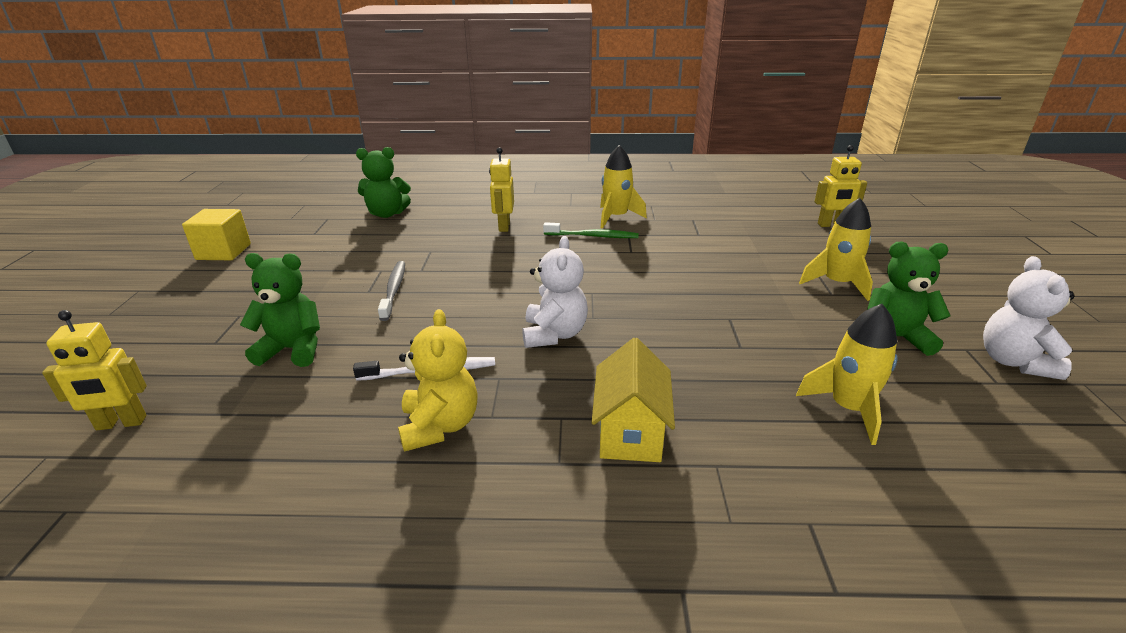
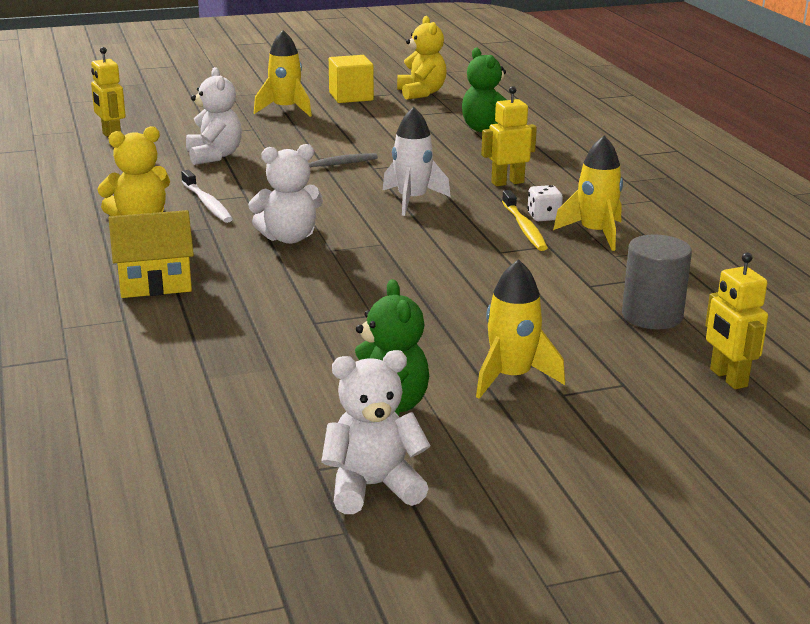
camera: 70 degrees right, 5 degrees down
(265, 222) = (421, 93): none -> yellow teddy bear
(293, 350) = (214, 156): green teddy bear -> white teddy bear
(510, 266) = (412, 200): none -> white rocket
(577, 227) = (543, 217): none -> white dice
(593, 236) = (524, 228): green toothbrush -> yellow toothbrush
(748, 227) = (652, 316): none -> grey cylinder
(848, 409) = (226, 377): yellow rocket -> yellow rocket (285, 109)

